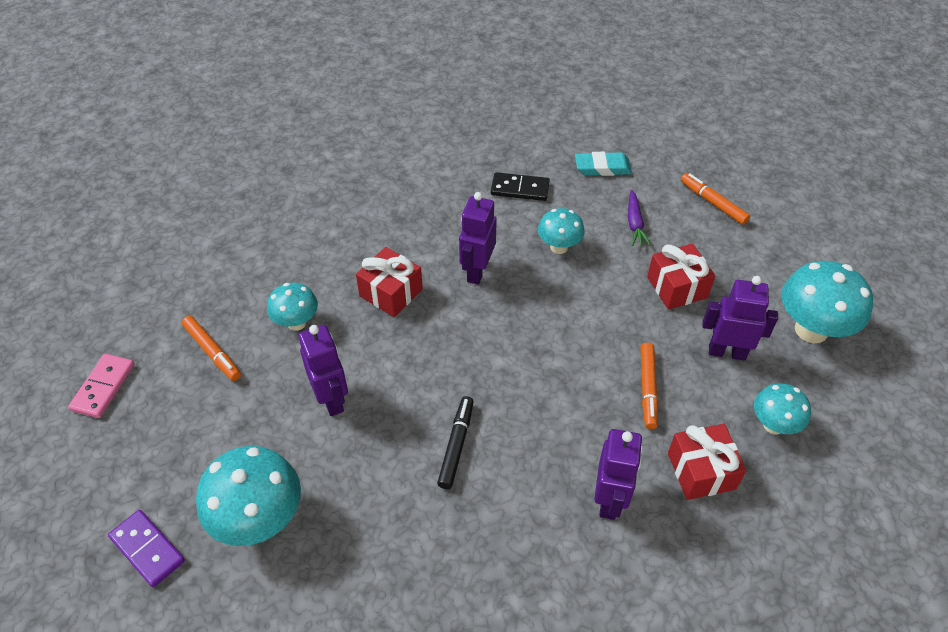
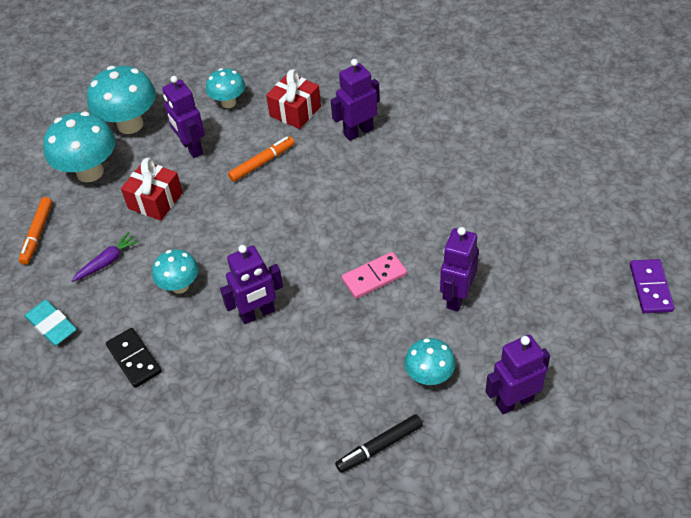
camera: 130 degrees left, 0 degrees up
(103, 387) = (622, 436): pink domino -> pink domino (374, 277)
(212, 352) = (514, 401): orange marker -> purple robot
(260, 520) = (566, 256): turquoise mushroom -> turquoise mushroom (90, 172)
(391, 293) = (336, 346): red gift -> none
(456, 445) = (407, 213): black marker -> black marker (379, 447)

